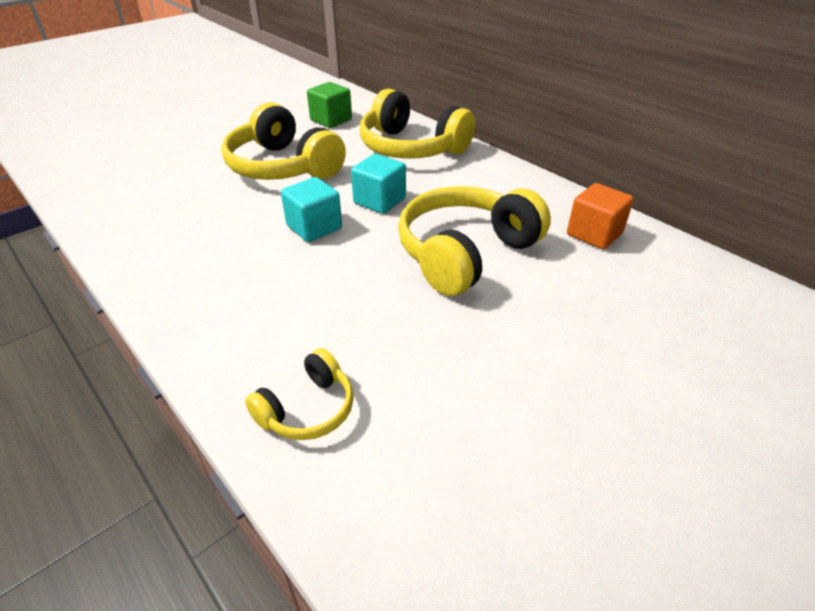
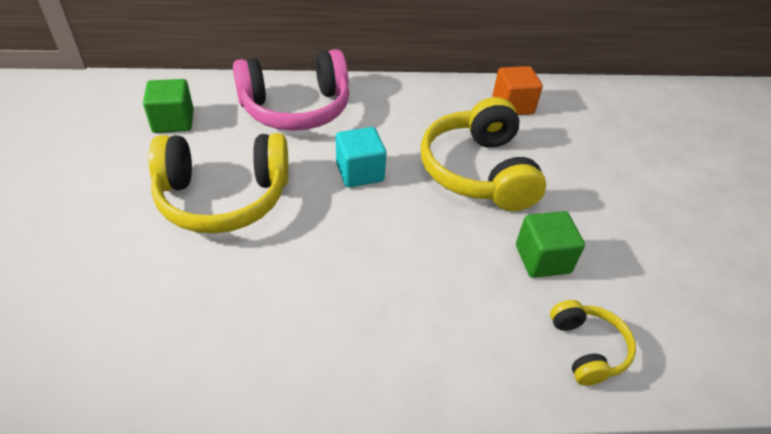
camera: 55 degrees left, 5 degrees up
(314, 227) = (357, 230): turquoise cube -> none
(397, 335) = (542, 259): none -> green cube
(411, 147) = (296, 108): yellow headphones -> pink headphones

